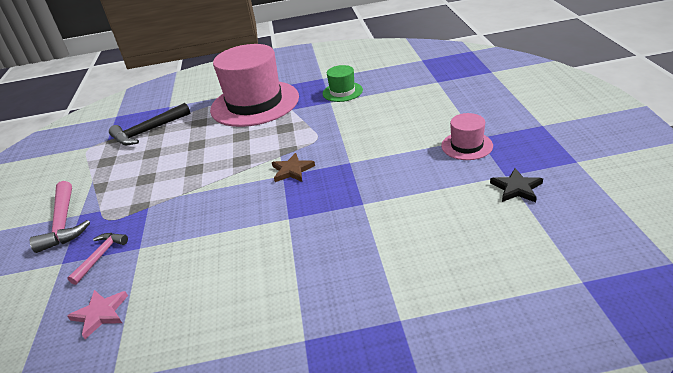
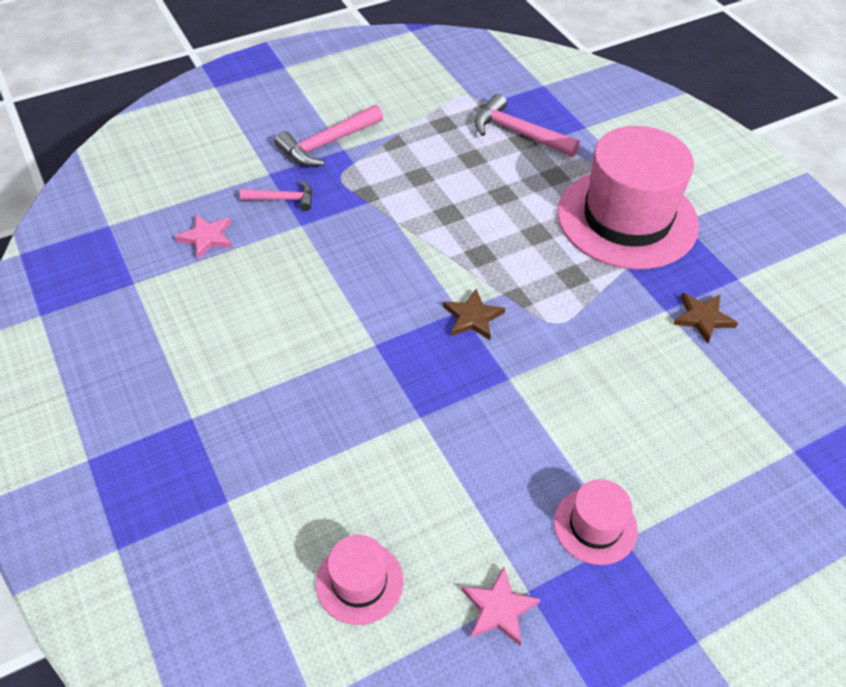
camera: 65 degrees right, 15 degrees up
(148, 131) = (518, 133): black hammer -> pink hammer
(342, 92) = (703, 318): green hat -> brown star
(489, 248) = (359, 582): none -> pink hat
(516, 188) = (498, 608): black star -> pink star

